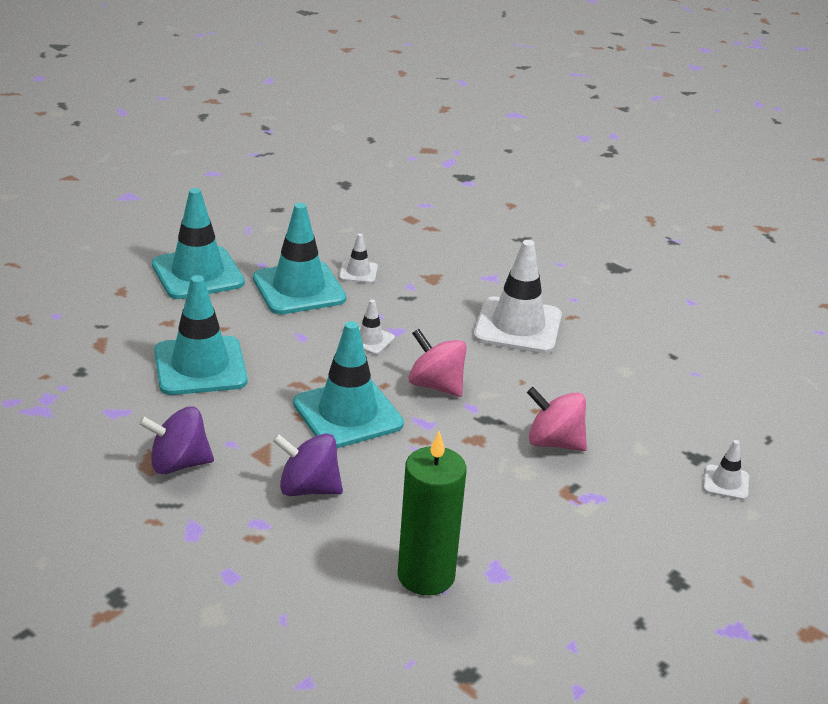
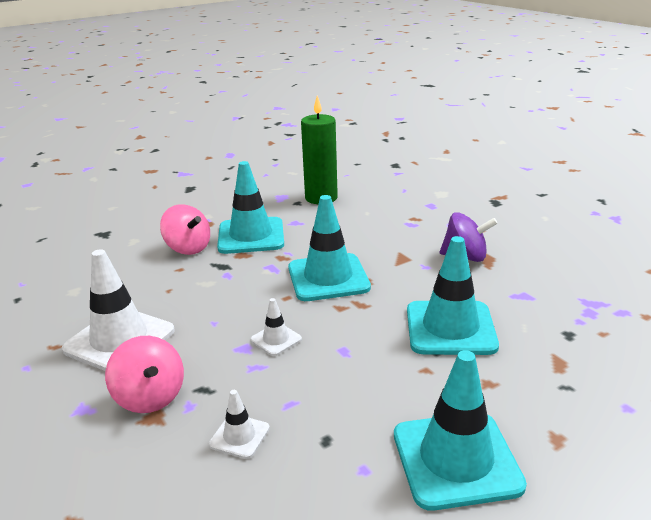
camera: 160 degrees left, 5 degrees down
(299, 289) = (326, 416): turquoise traffic cone -> turquoise traffic cone (251, 236)
(308, 488) = (375, 237): purple spinning top -> none
(436, 385) = (243, 292): pink spinning top -> pink spinning top (150, 397)
(726, 483) = (105, 220): white traffic cone -> none

